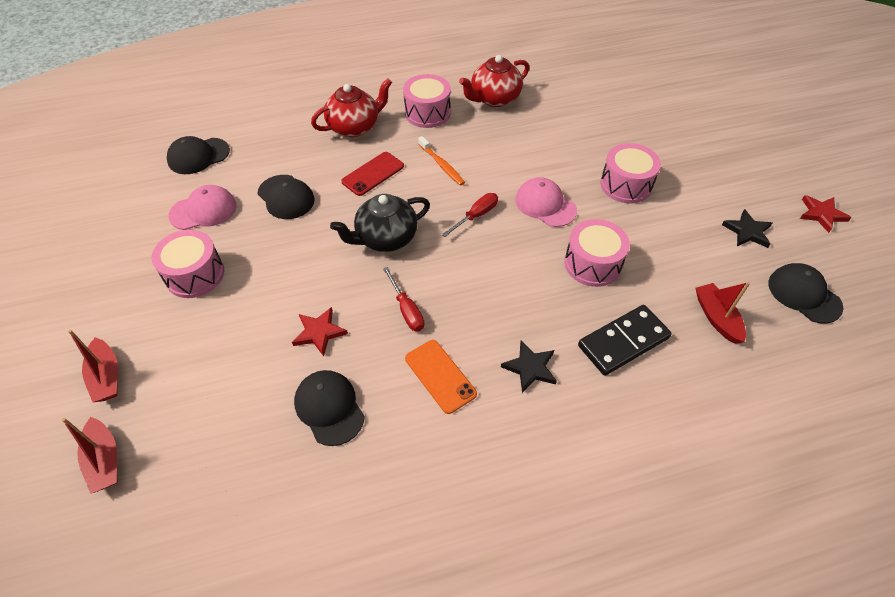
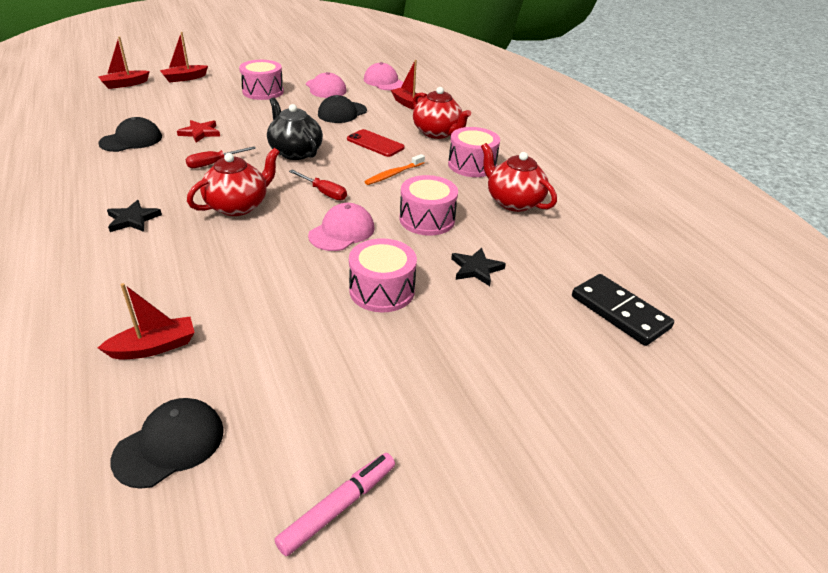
camera: 80 degrees right, 15 degrees down
(198, 156) = (384, 82): black cap -> pink cap
(276, 140) = (409, 104): none -> red boat
(440, 376) = (141, 179): orange phone -> none
(501, 280) = (238, 206): none -> red teapot
(592, 264) = (252, 259): pink drum -> pink drum (427, 219)
(623, 342) = (143, 273): black domino -> black domino (619, 312)
(747, 231) = (299, 399): black star -> black star (476, 269)
(821, 214) = (338, 507): red star -> pink marker

